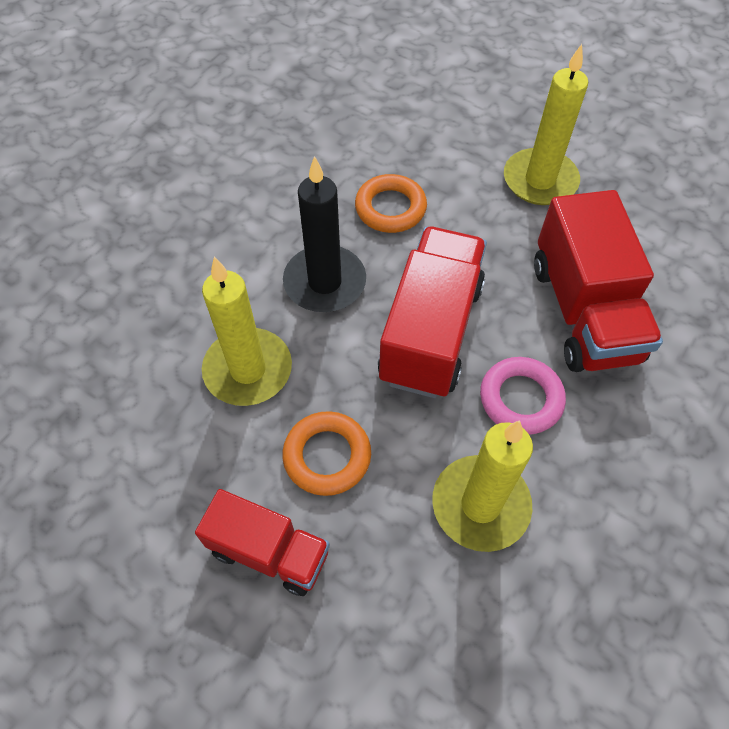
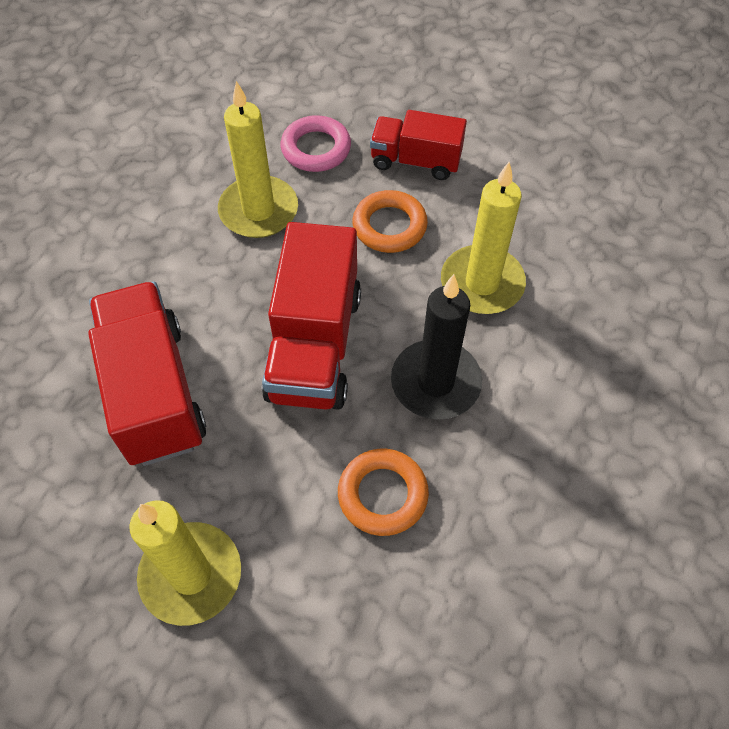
camera: 170 degrees right, 0 degrees up
(520, 399) = (224, 295): pink ring -> pink ring (316, 149)

